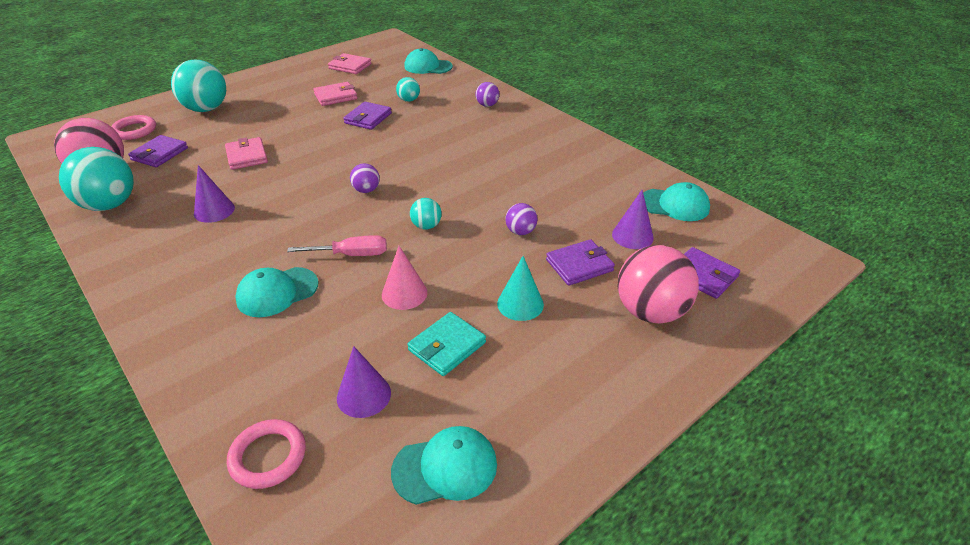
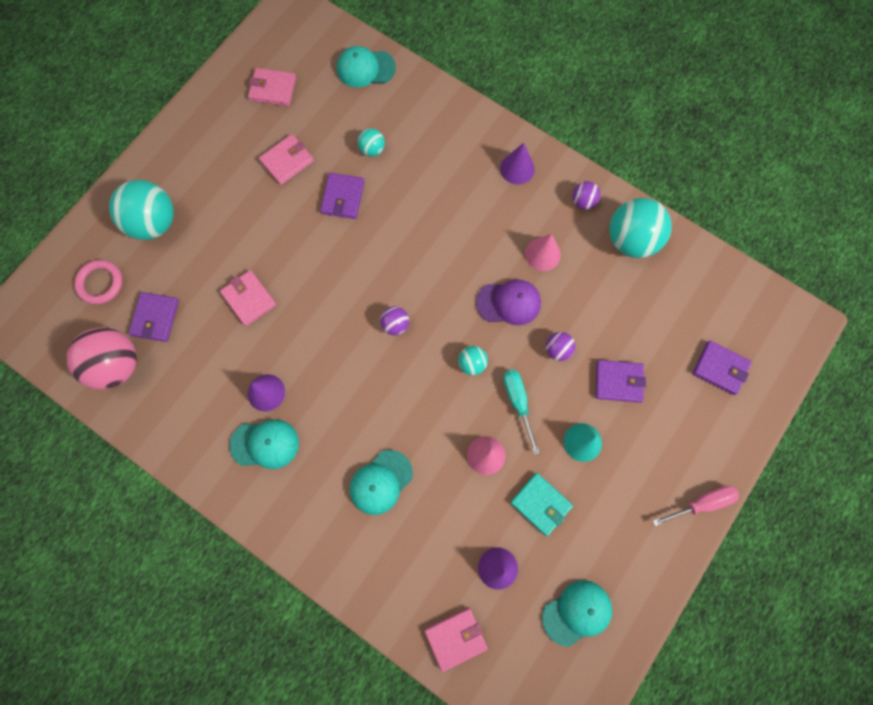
camera: 15 degrees left, 35 degrees up
(109, 205) = (160, 410): turquoise ball -> turquoise ball (631, 240)
(268, 456) = (456, 638): pink ring -> pink wallet
(351, 254) = (421, 419): pink screwdriver -> pink screwdriver (701, 503)
(447, 346) = (540, 504): turquoise wallet -> turquoise wallet turned 75 degrees counterclockwise
(460, 261) = (518, 402): none -> turquoise screwdriver
(484, 194) = (509, 303): none -> purple cap
(487, 105) = (461, 140): purple ball -> purple ball (583, 201)
(532, 171) = (542, 254): none -> pink cone
(579, 265) = (618, 382): purple wallet -> purple wallet turned 45 degrees clockwise
(632, 236) = (655, 330): purple cone -> purple cone (517, 168)
(650, 312) = (685, 423): pink ball -> none
(674, 205) = (684, 275): turquoise cap -> turquoise cap (265, 444)

